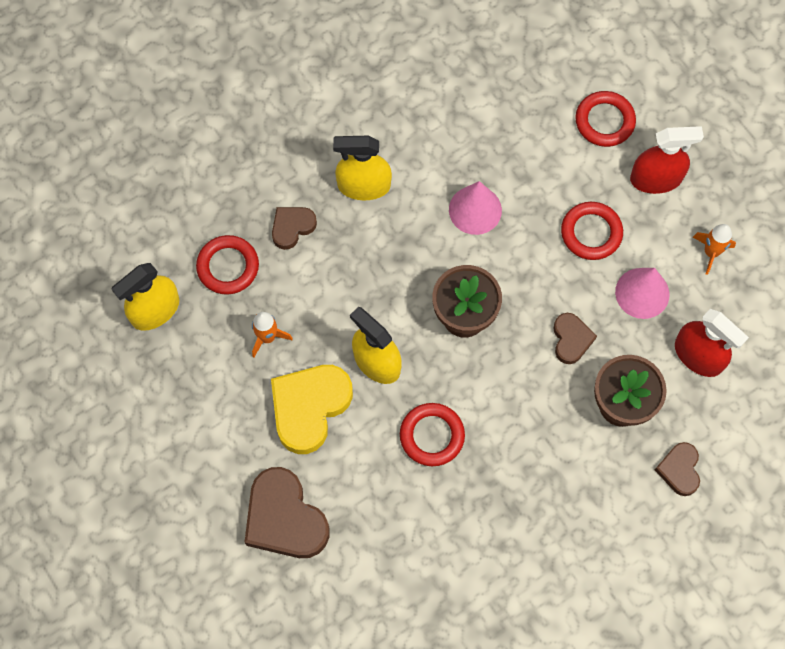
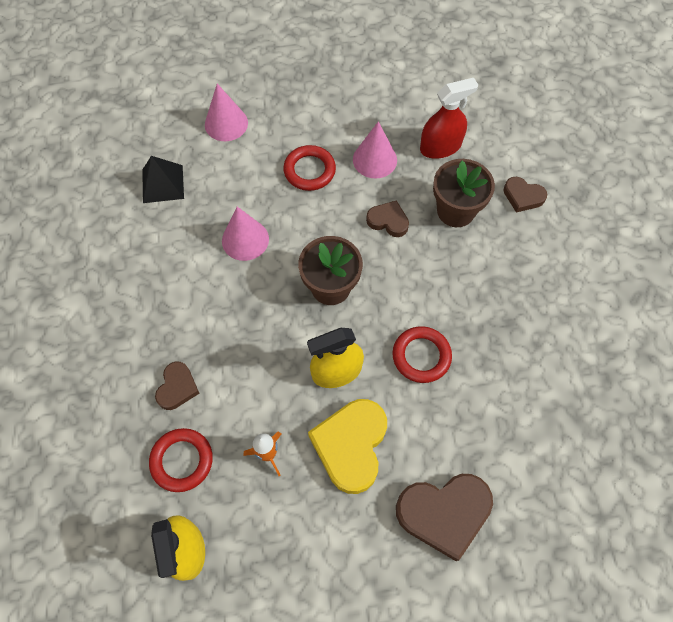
camera: 65 degrees left, 5 degrees down
(292, 227) = (177, 387): brown heart -> brown heart turned 150 degrees counterclockwise
(309, 407) = (351, 446): yellow heart -> yellow heart turned 45 degrees clockwise
(364, 185) = (174, 313): yellow spray bottle -> none
(497, 99) = (163, 184): none -> black pyramid
(604, 121) = (226, 123): red ring -> pink cone
(656, 178) = (290, 112): red spray bottle -> none
(711, 252) = (366, 105): orange rocket -> none

